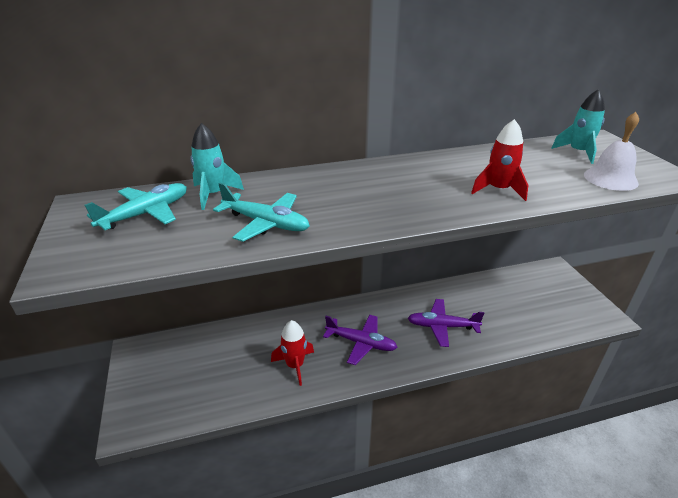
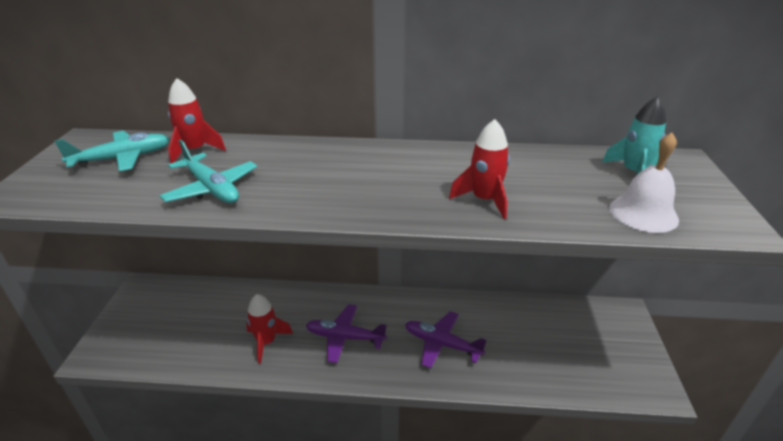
camera: 20 degrees right, 0 degrees up
(213, 194) = (195, 151): turquoise rocket -> red rocket
(361, 343) = (345, 337): purple plane -> purple plane turned 150 degrees clockwise

